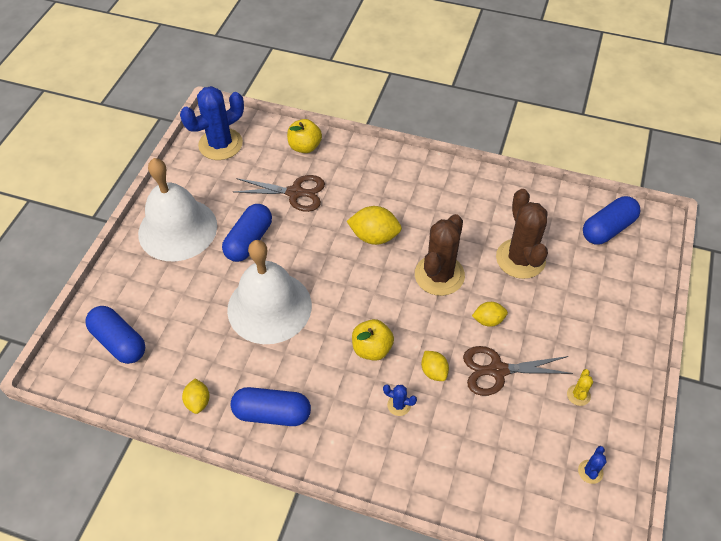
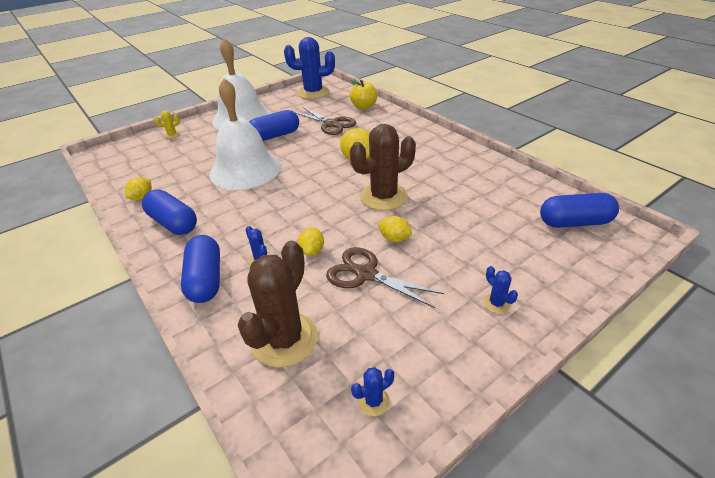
camera: 35 degrees right, 15 degrees down
(119, 342) = (144, 153): blue capsule -> blue capsule (205, 279)
(372, 348) = (283, 217): yellow apple -> none
(520, 259) = (465, 212): brown cactus -> brown cactus (284, 339)
(578, 395) = (425, 329): yellow cactus -> yellow cactus (172, 135)
(607, 343) = (496, 303): none -> blue cactus

